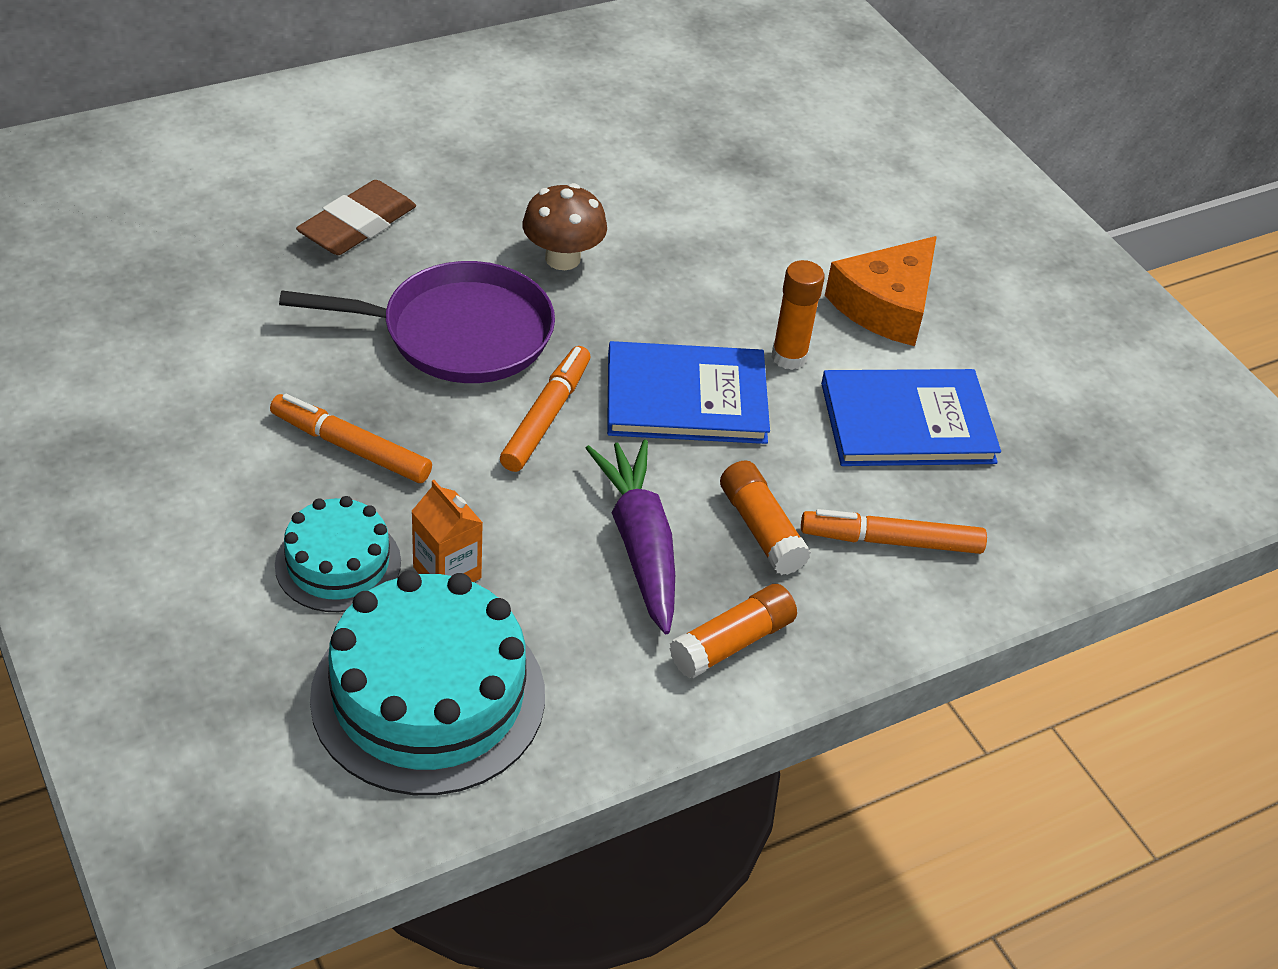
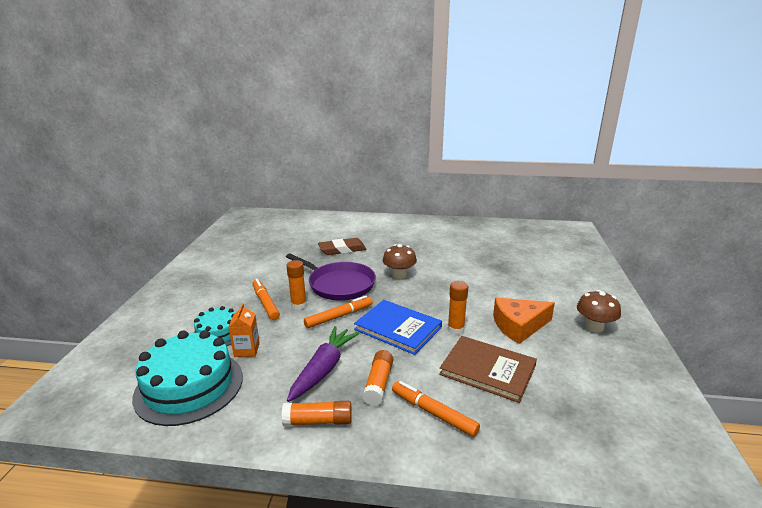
camera: 40 degrees right, 20 degrees down
(431, 423) = (298, 305): none -> orange glue stick
(907, 422) = (488, 370): blue book -> brown book
(1003, 259) = (594, 327): none -> brown mushroom

